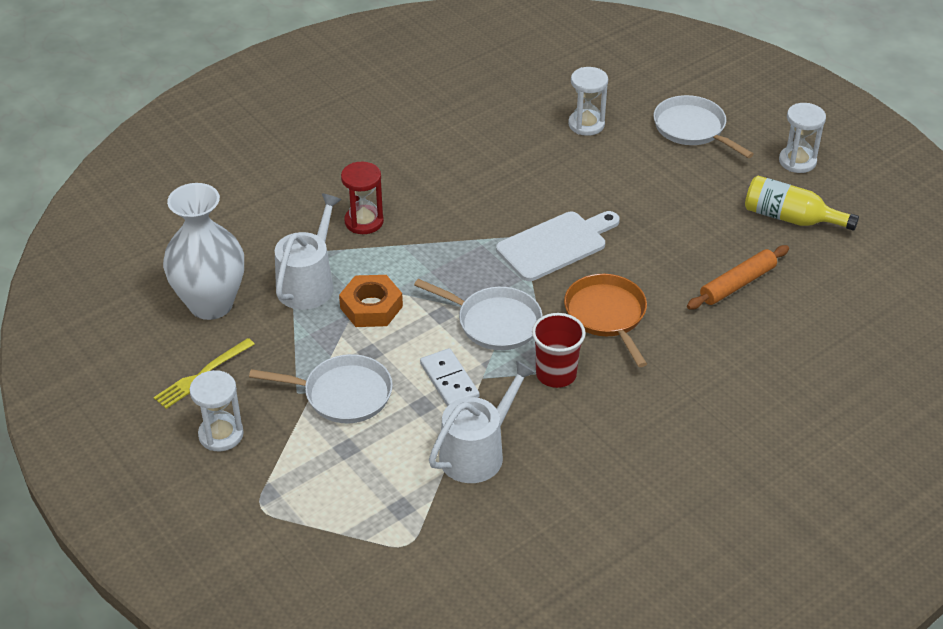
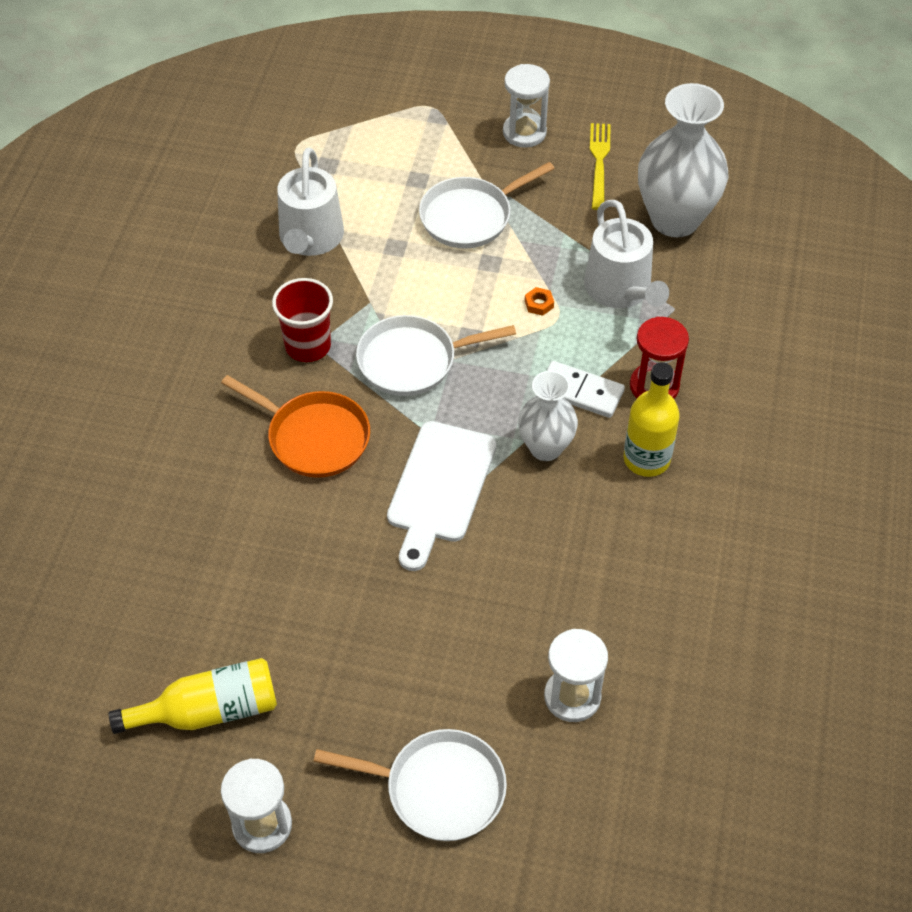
camera: 140 degrees right, 10 degrees up
(371, 307) = (539, 304): orange nut -> orange nut, size x0.42
(418, 191) = (646, 459): none -> yellow bottle
(449, 380) = (395, 282): white domino -> white domino (580, 392)
(469, 229) = (545, 448): none -> white vase
(737, 284) = (208, 566): orange rolling pin -> none

